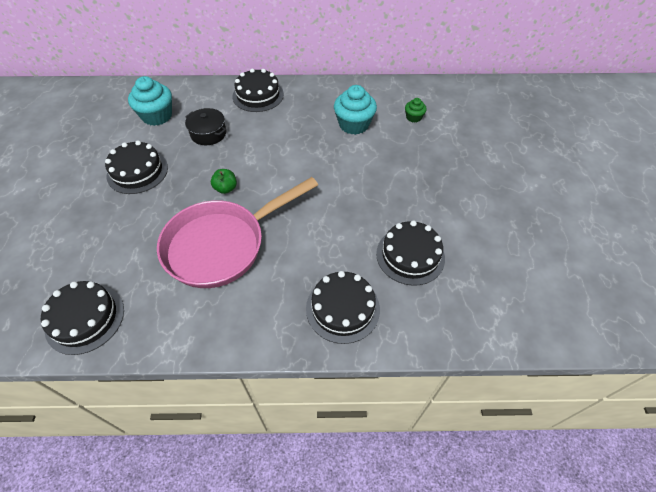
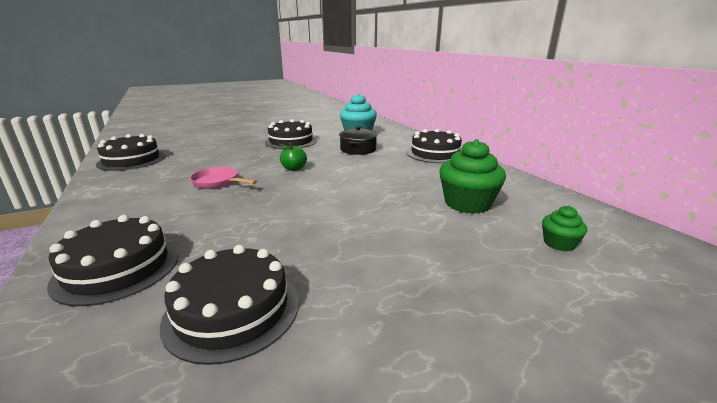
camera: 65 degrees right, 30 degrees down
(222, 245) = (218, 182): pink pan -> pink pan, size x0.43
(354, 124) = (467, 204): turquoise cupcake -> green cupcake

